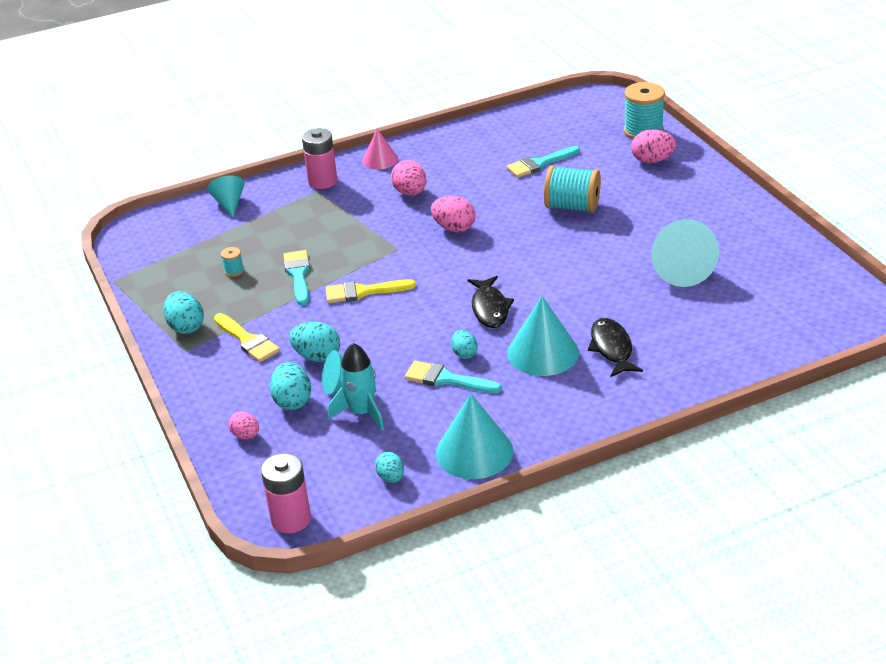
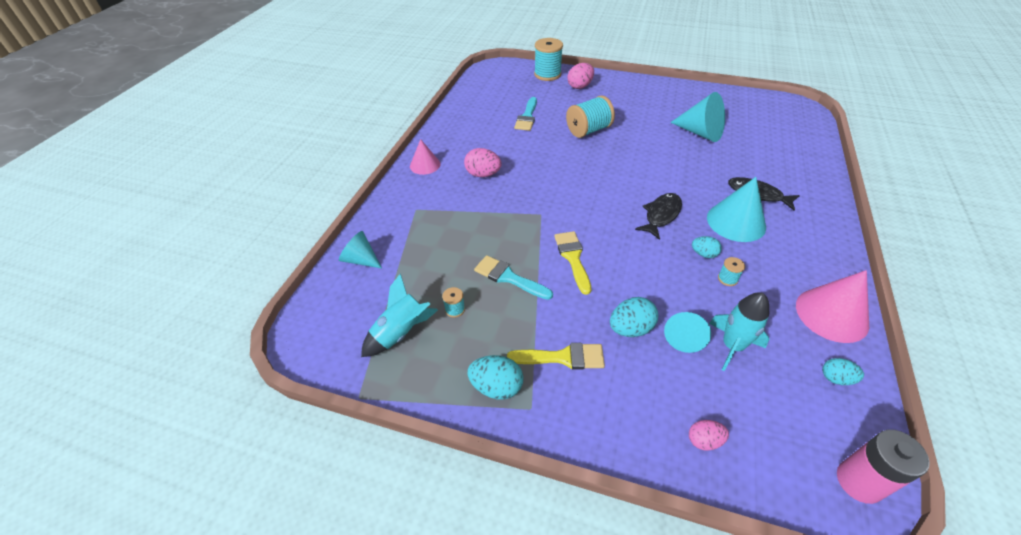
camera: 50 degrees left, 10 degrees up
(184, 263) = (401, 332): none -> turquoise rocket
(292, 401) = (679, 379): turquoise egg -> none
(322, 181) = (409, 201): pink battery -> none
(363, 292) = (573, 258): yellow brush -> yellow brush turned 135 degrees clockwise
(446, 379) = (727, 279): turquoise brush -> turquoise spool
(454, 228) = (549, 180): pink egg -> none
(474, 452) = (831, 314): turquoise cone -> pink cone
(490, 308) = (661, 215): black fish -> black fish turned 90 degrees counterclockwise

